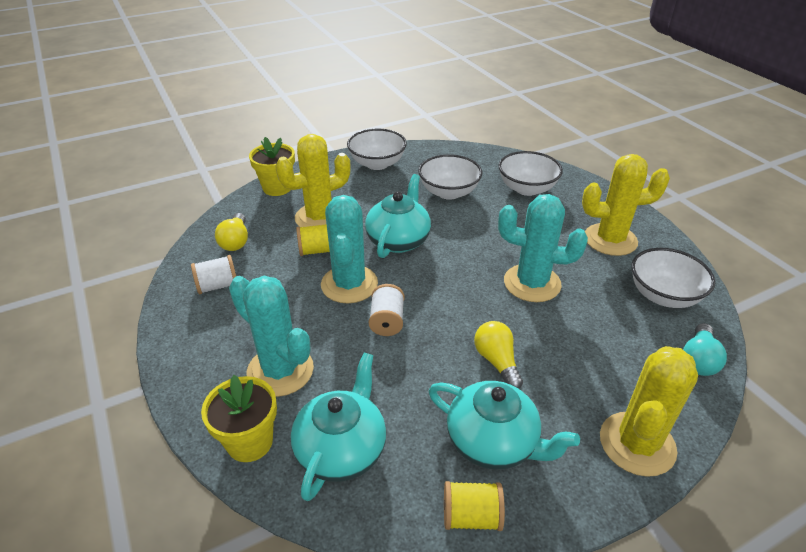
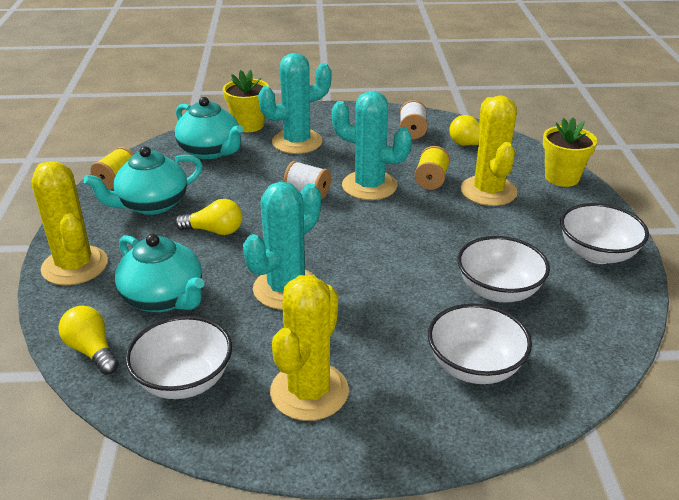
camera: 115 degrees right, 5 degrees down
(398, 240) = (419, 227): turquoise teapot -> turquoise teapot (164, 298)
(698, 360) = (92, 351): turquoise light bulb -> yellow light bulb

